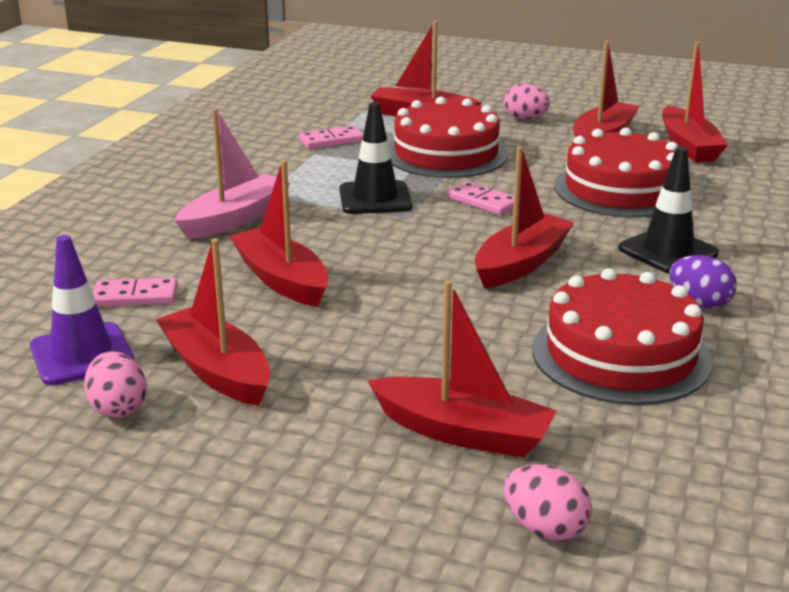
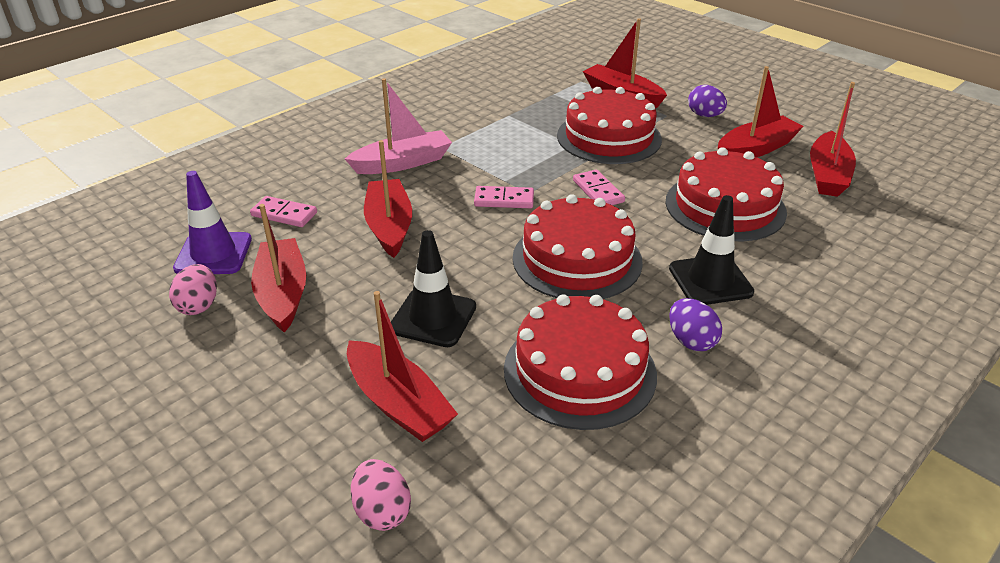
camera: 25 degrees right, 10 degrees up
(331, 141) = (531, 106): pink domino -> pink domino (504, 200)
(375, 198) = (517, 168): black traffic cone -> black traffic cone (433, 318)
(521, 263) = (577, 259): red boat -> red cake
(525, 118) = (704, 115): pink egg -> purple egg

